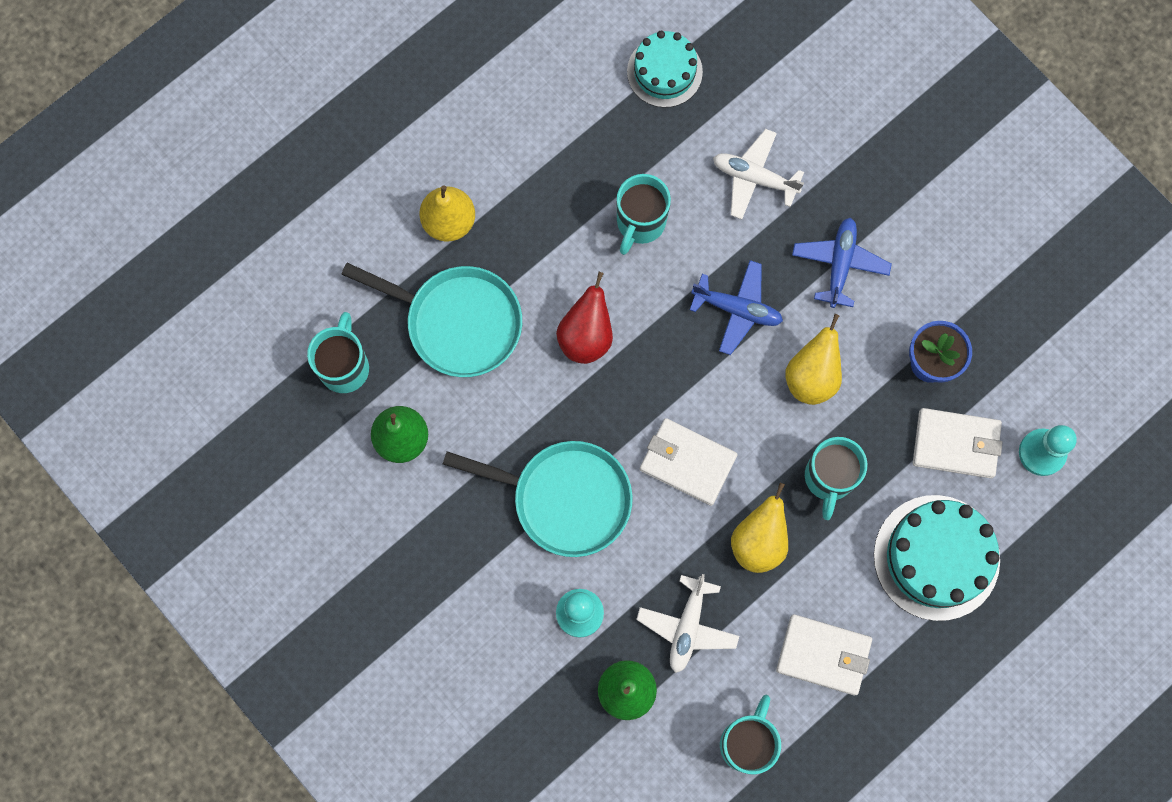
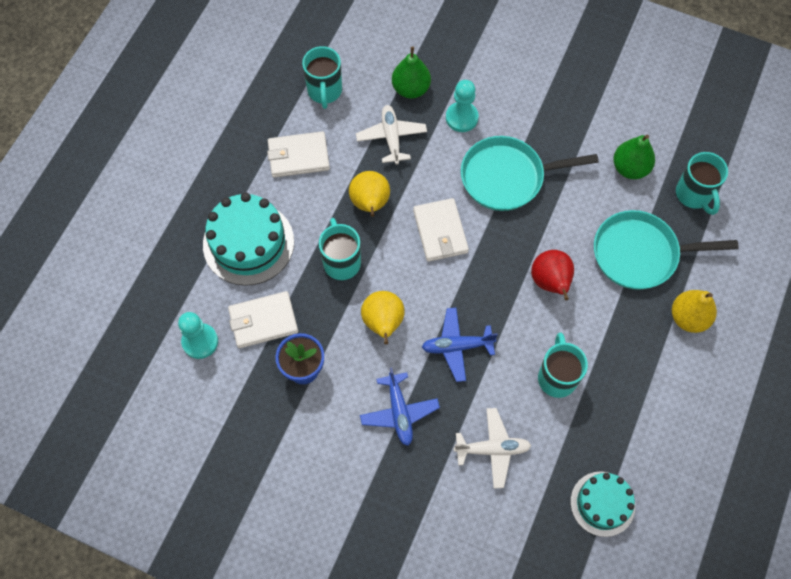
camera: 155 degrees right, 10 degrees down
(687, 462) = (440, 232): white wallet -> white wallet turned 75 degrees clockwise

